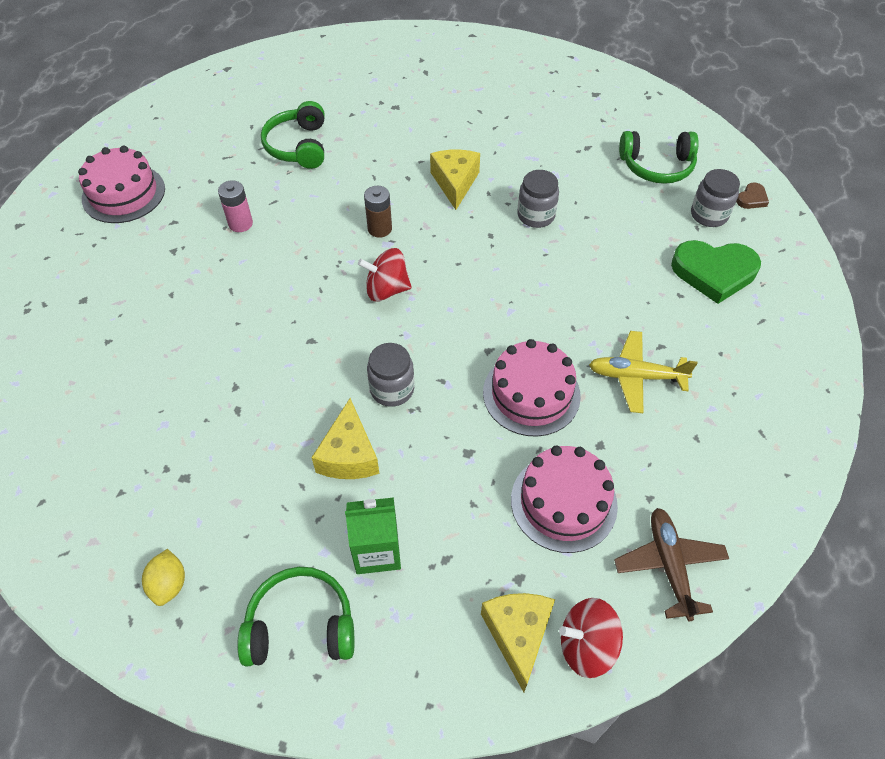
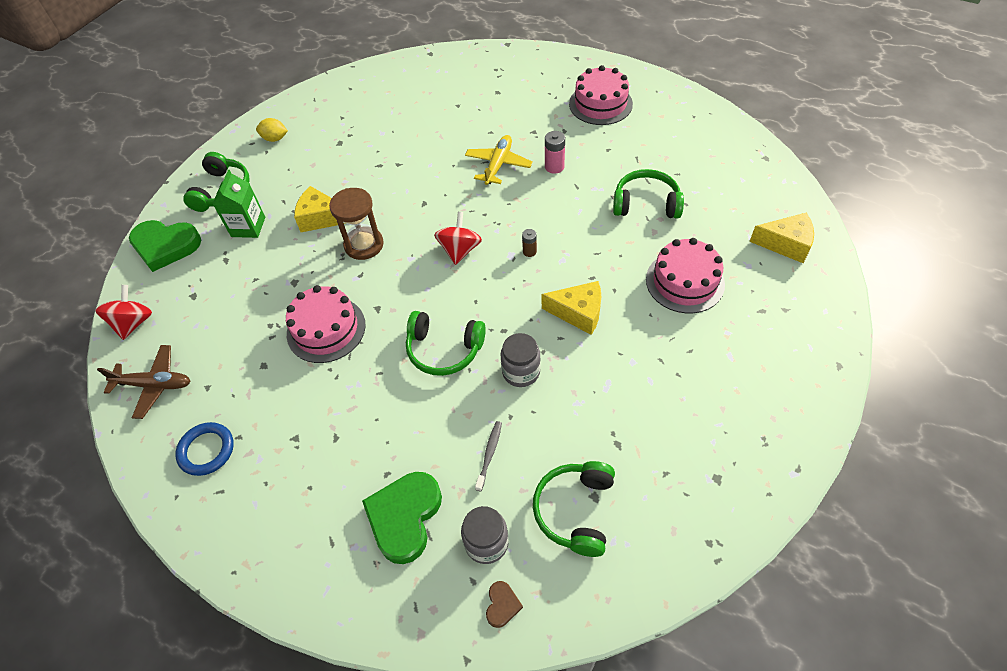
camera: 105 degrees right, 0 degrees up
(379, 229) = (529, 251): brown battery -> brown battery, size x0.64
(392, 389) = (364, 245): grey jar -> brown hourglass
(434, 668) = (165, 246): none -> green heart
(518, 635) = (160, 289): yellow cheese -> yellow cheese (786, 244)
(527, 278) = (444, 349): none -> green headphones
(563, 502) = (230, 331): pink cake -> pink cake (685, 282)
(630, 225) = (489, 454): none -> grey toothbrush
(635, 376) = (313, 408): yellow plane -> yellow plane (498, 164)
(725, 464) = (206, 450): none -> blue ring
(751, 199) = (502, 605): brown heart -> brown heart turned 135 degrees counterclockwise

